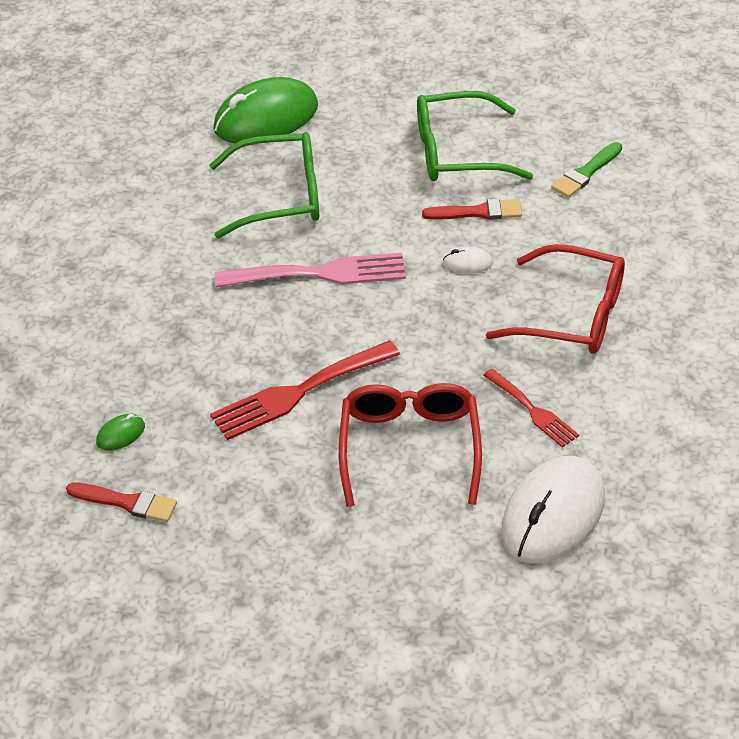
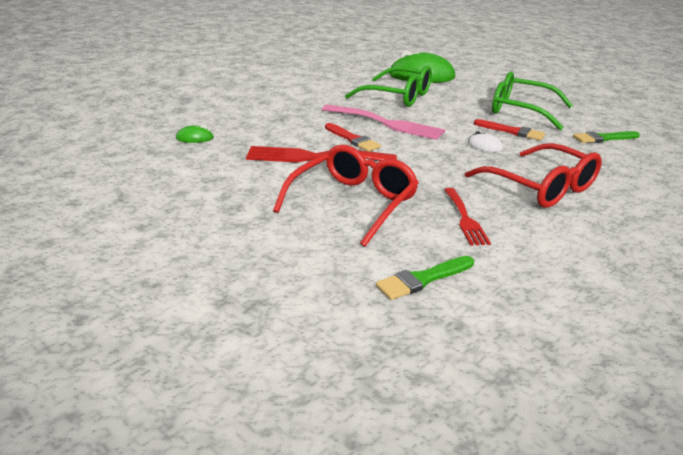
camera: 30 degrees right, 15 degrees down
(127, 502) = (154, 161): red brush -> red brush (352, 139)
(553, 514) = (423, 279): white mouse -> green brush

